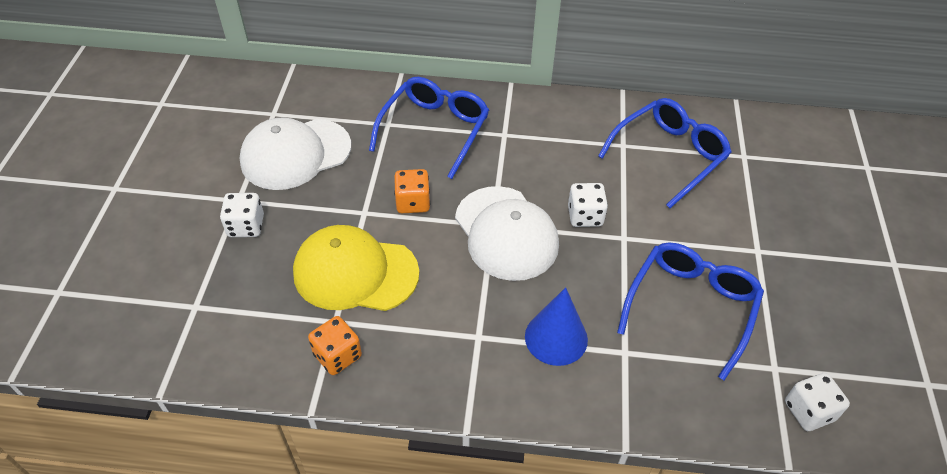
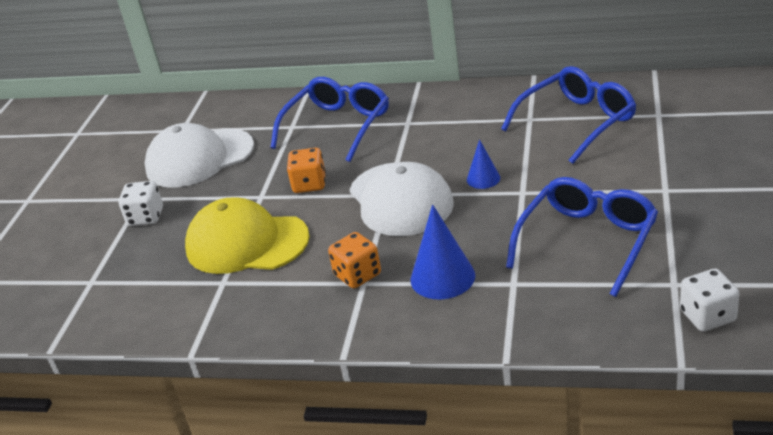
camera: 10 degrees right, 15 degrees down
(337, 355) = (222, 308): orange dice -> orange dice (357, 275)
(585, 216) = (483, 178): white dice -> blue cone

